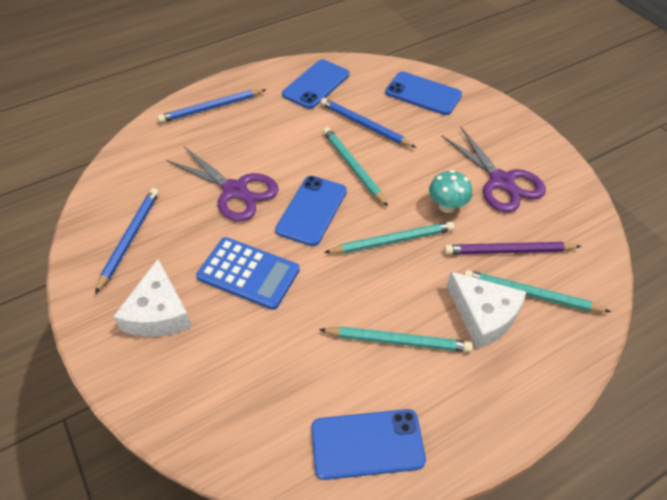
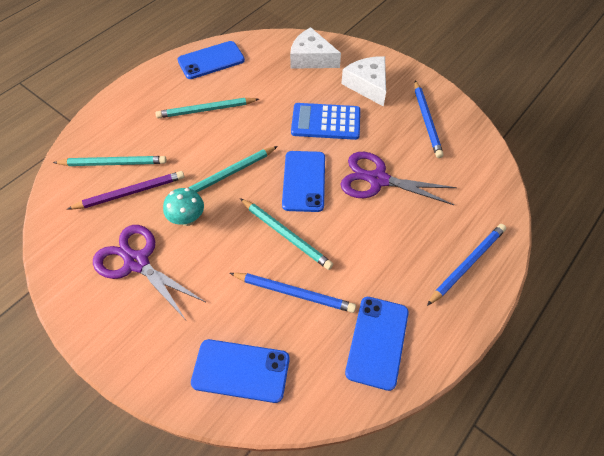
camera: 160 degrees right, 5 degrees up
(483, 315) = (149, 140): white cheese -> white cheese (311, 58)

